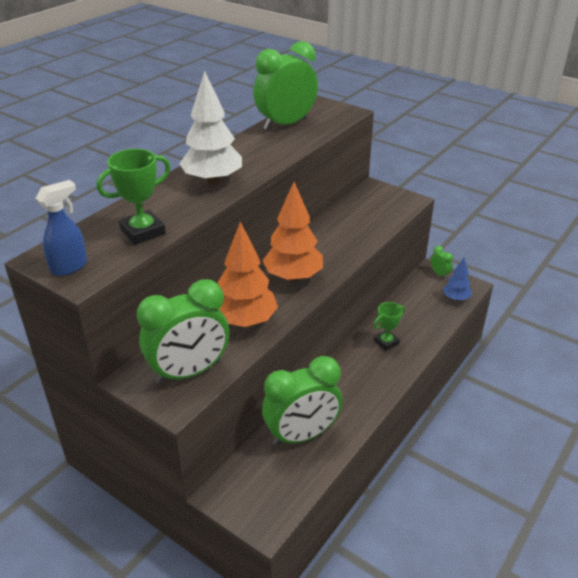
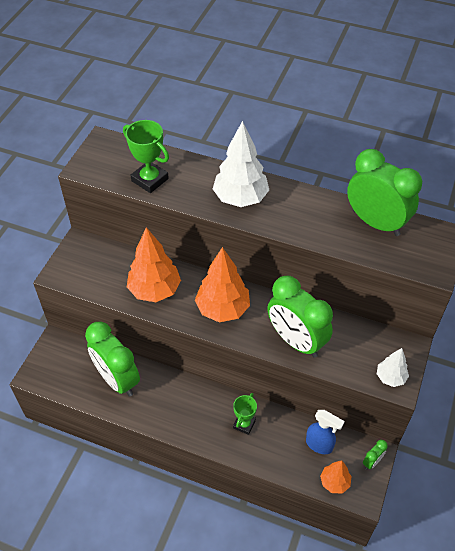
camera: 75 degrees right, 15 degrees up
(70, 267) = (96, 157): blue spray bottle -> blue spray bottle (319, 445)
(189, 372) = (90, 272): green clock -> green clock (296, 341)
(386, 342) = (244, 424): green trophy -> green trophy turned 75 degrees clockwise
(402, 202) = (390, 377): none -> white tree
(456, 298) = (334, 482): blue tree -> orange tree

